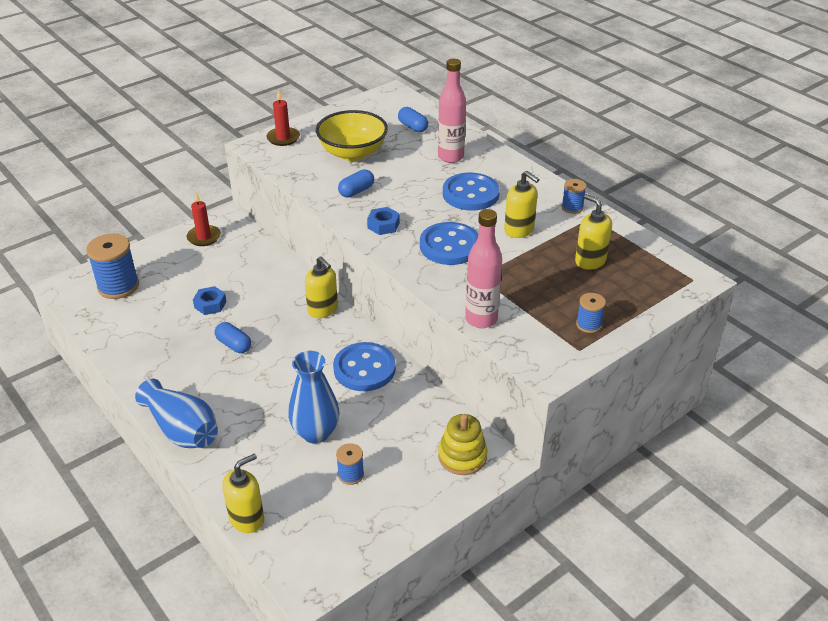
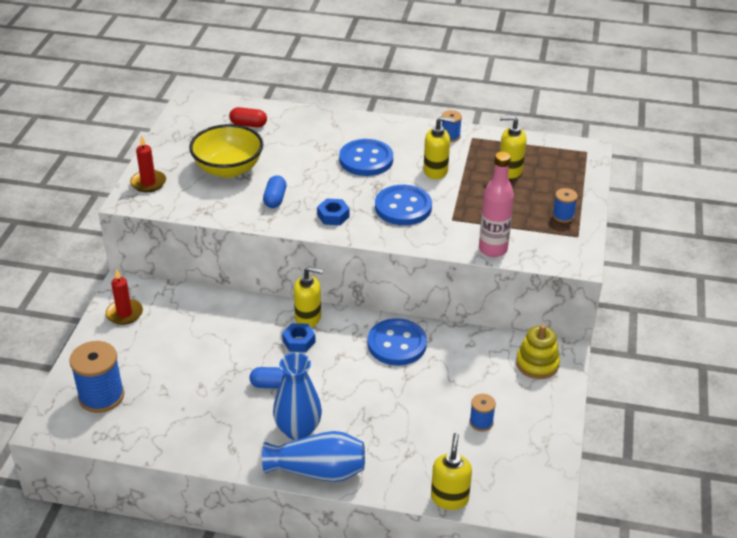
camera: 40 degrees left, 0 degrees up
(210, 304) = (208, 365): blue nut -> blue nut (299, 341)
(315, 433) = (420, 410): blue vase -> blue vase (298, 430)
(413, 127) = (248, 124): blue capsule -> red capsule
(450, 157) = (312, 136): pink bottle -> none

